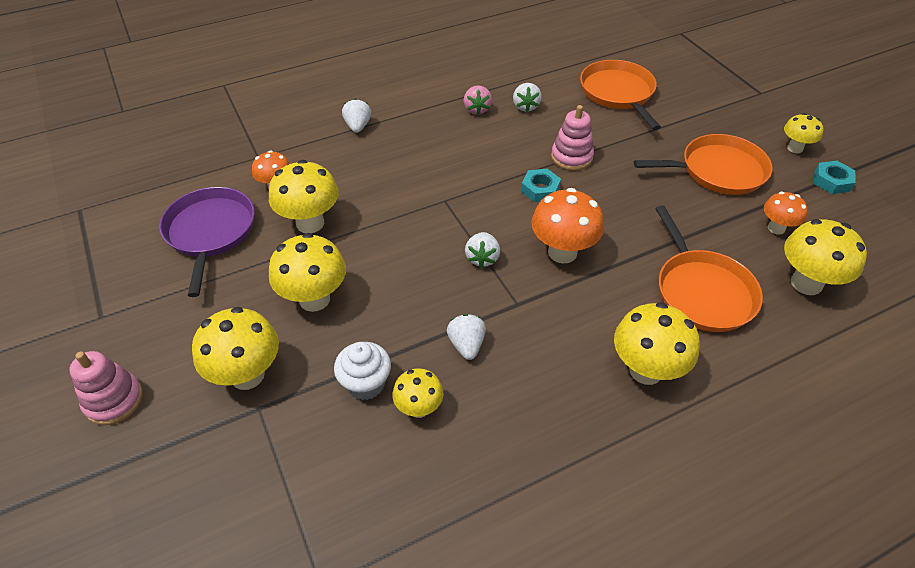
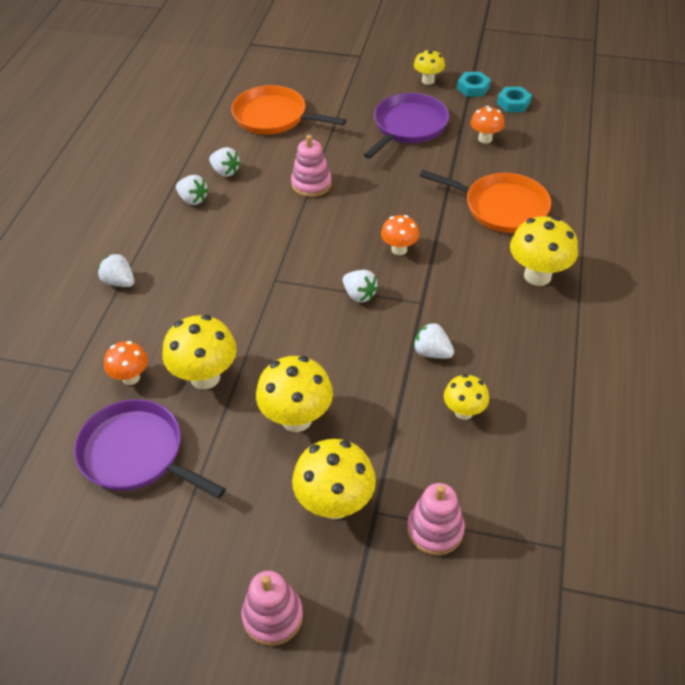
camera: 50 degrees left, 0 degrees up
(270, 463) = (435, 529): none -> pink stacking toy
(365, 383) = (413, 431): white cupcake -> none
(477, 109) = (193, 199): pink strawberry -> white strawberry
(540, 189) = (325, 221): turquoise nut -> turquoise nut (513, 103)
(562, 252) = (399, 249): orange mushroom -> orange mushroom, size x0.60
(718, 171) = (408, 126): orange pan -> purple pan
(806, 283) = (540, 159): yellow mushroom -> none

